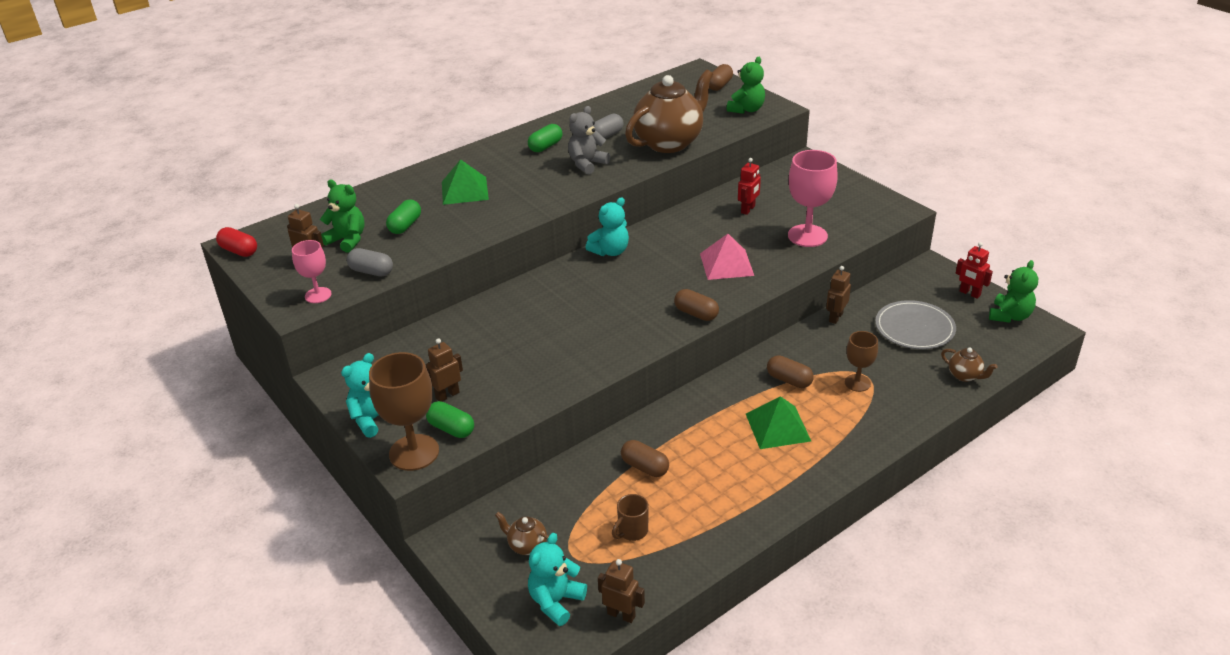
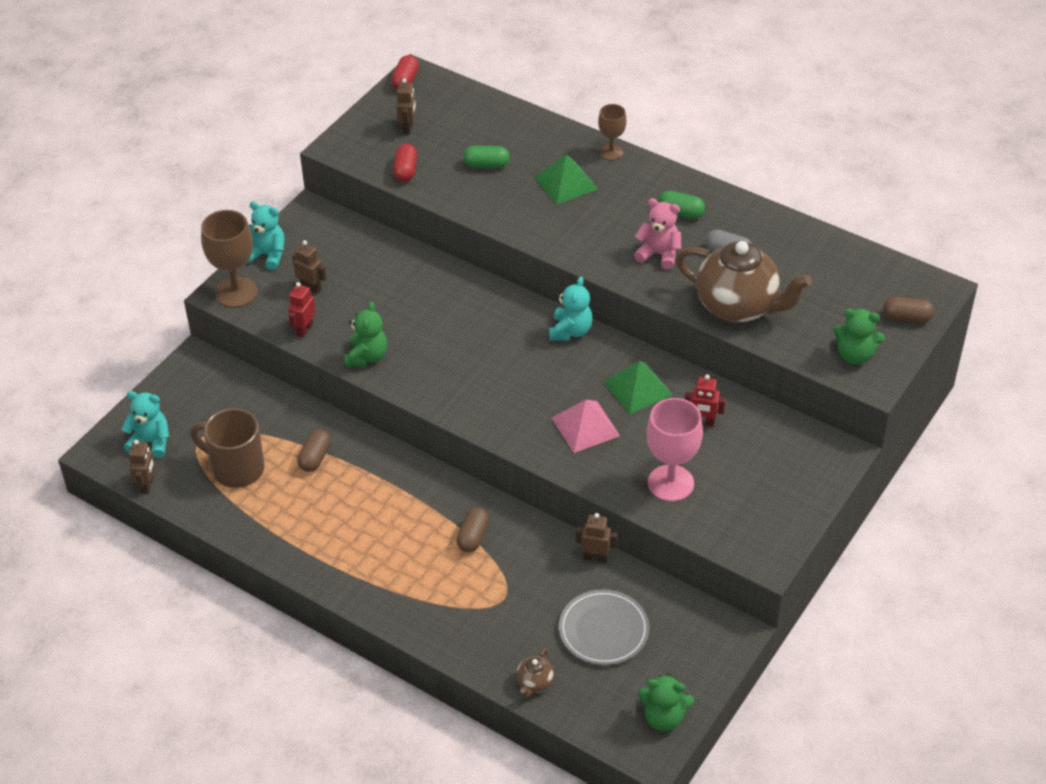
camera: 70 degrees right, 10 degrees up
(318, 295) = (359, 152): pink goblet -> none
(347, 240) = (448, 138): green teddy bear -> green teddy bear (367, 357)
(371, 271) = (405, 170): grey capsule -> red capsule
(451, 429) = (270, 304): green capsule -> none
(527, 546) = (203, 408): brown teapot -> none
(587, 164) = (659, 254): grey teddy bear -> pink teddy bear
(610, 251) = (570, 331): turquoise teddy bear -> turquoise teddy bear turned 105 degrees counterclockwise
(632, 531) = (236, 469): brown mug -> brown mug, size x1.97
(696, 314) = (488, 422): brown capsule -> none
(777, 427) = (399, 541): green pyramid -> green pyramid (637, 388)
(857, 383) = (489, 592): brown goblet -> brown goblet (611, 152)
(969, 293) = (694, 675): red robot -> red robot (304, 329)

